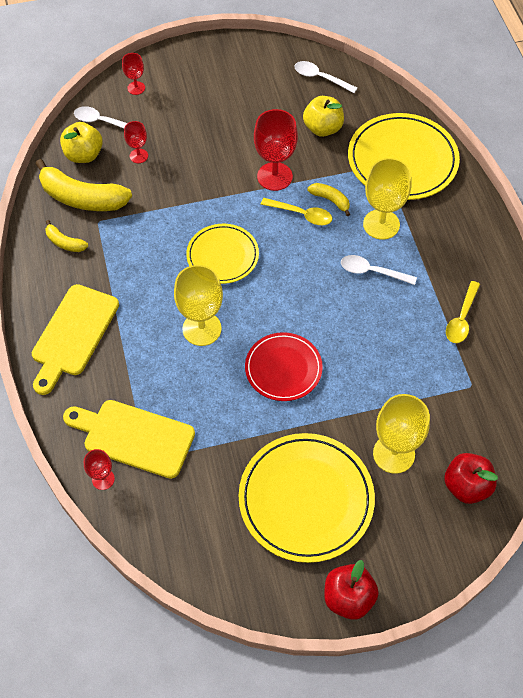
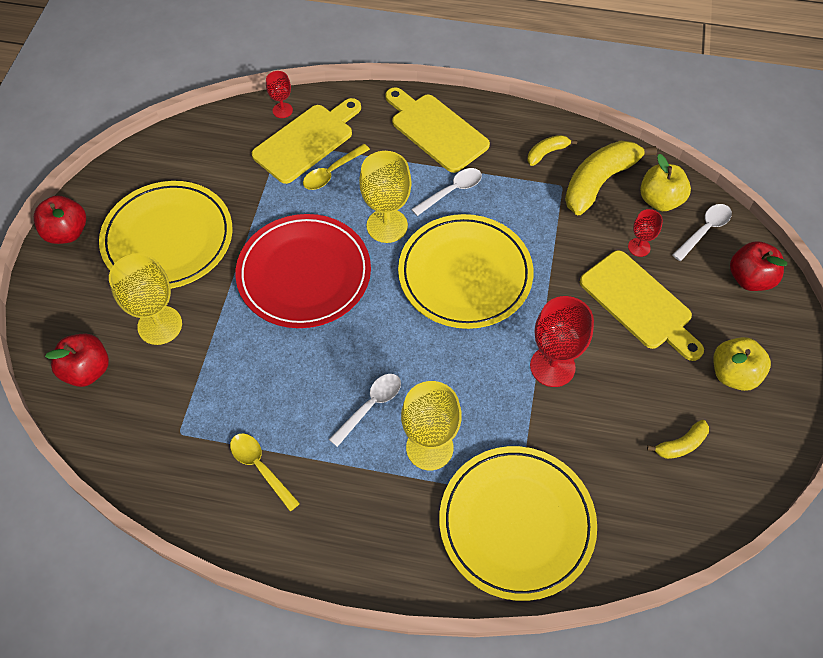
camera: 115 degrees right, 0 degrees up
(136, 88) = (749, 279): red goblet -> red apple
(192, 143) = (639, 303): none -> yellow cutting board
(222, 256) = (465, 274): yellow plate -> yellow plate, size x1.62
(283, 368) = (304, 274): red plate -> red plate, size x1.62
(301, 214) = (484, 370): yellow spoon -> yellow spoon (332, 172)
(320, 78) = (701, 491): white spoon -> white spoon (452, 191)
(322, 128) = (608, 452): yellow apple -> yellow apple (733, 374)
(330, 200) = (490, 409): yellow banana -> yellow banana (681, 445)

